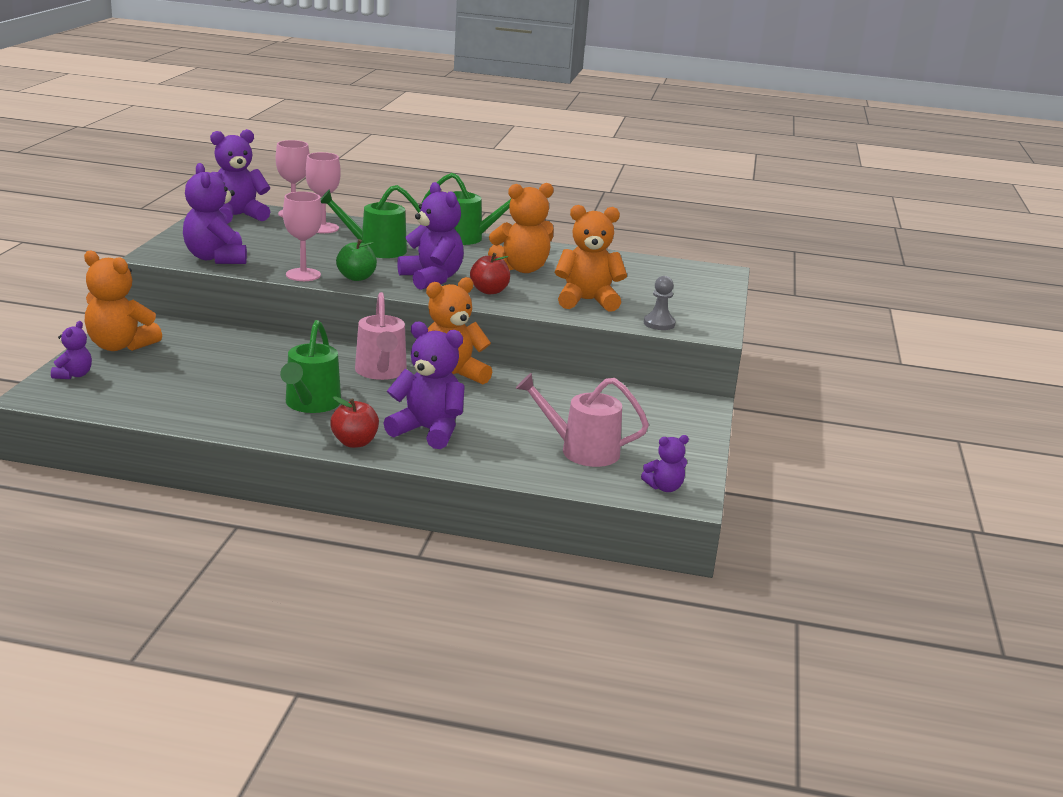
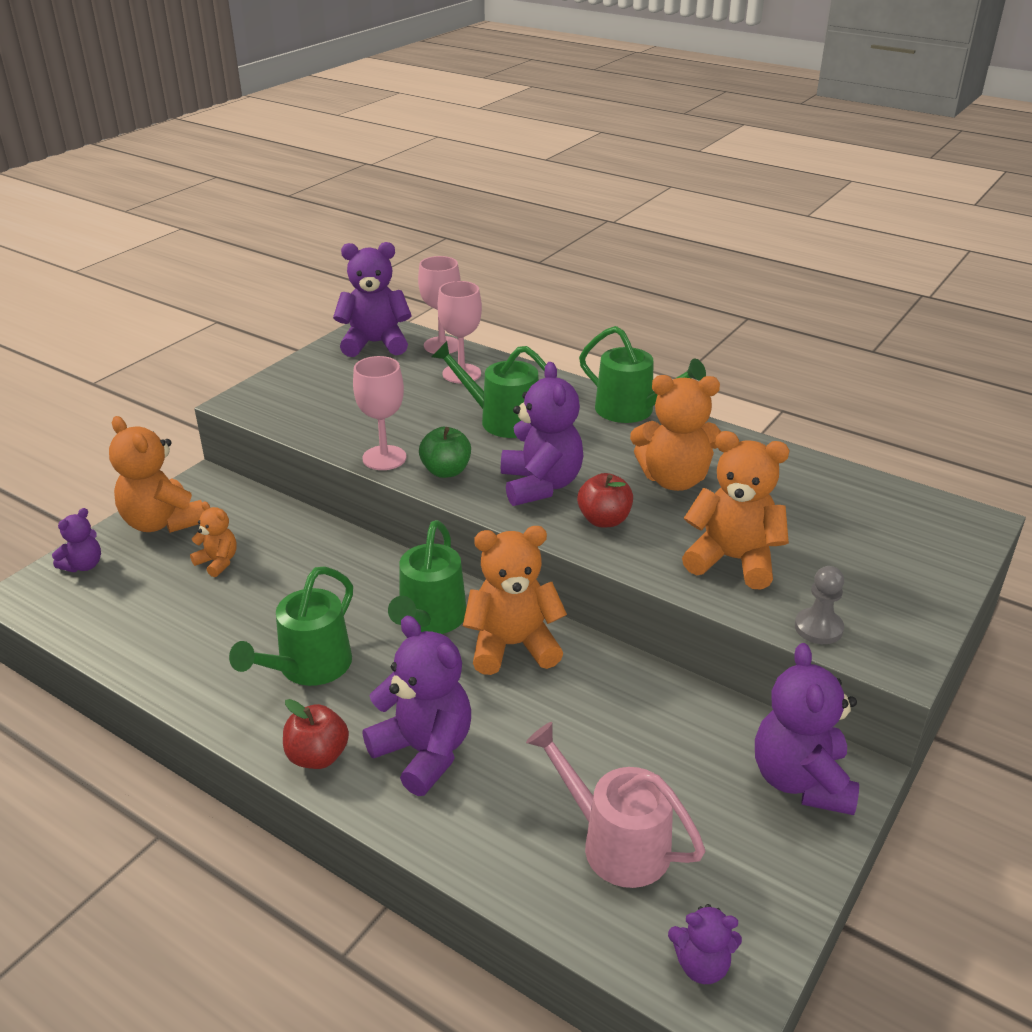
camera: 25 degrees right, 10 degrees up
(189, 362) = (218, 562): none -> orange teddy bear
(216, 258) = (303, 415): purple teddy bear -> purple teddy bear (801, 780)
(381, 372) = (429, 620): pink watering can -> green watering can

